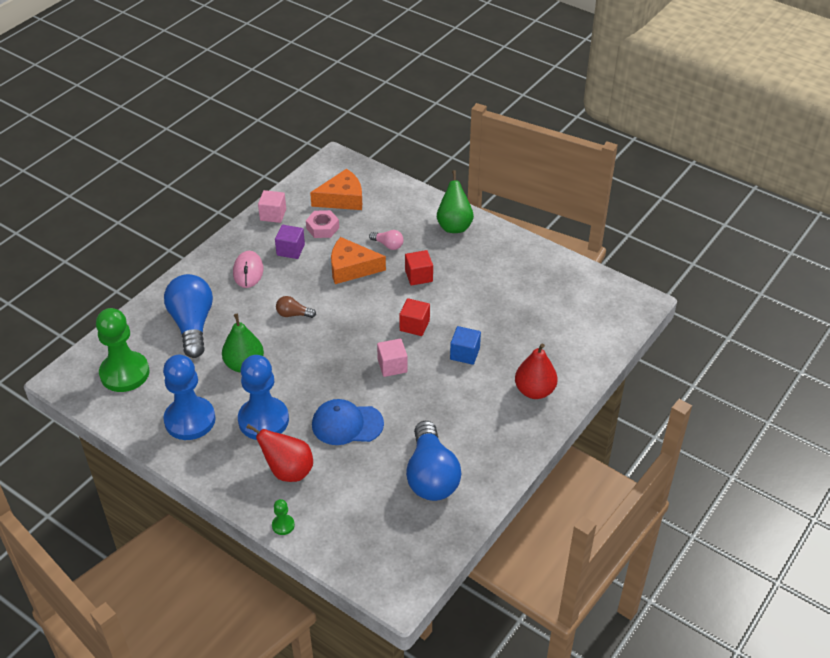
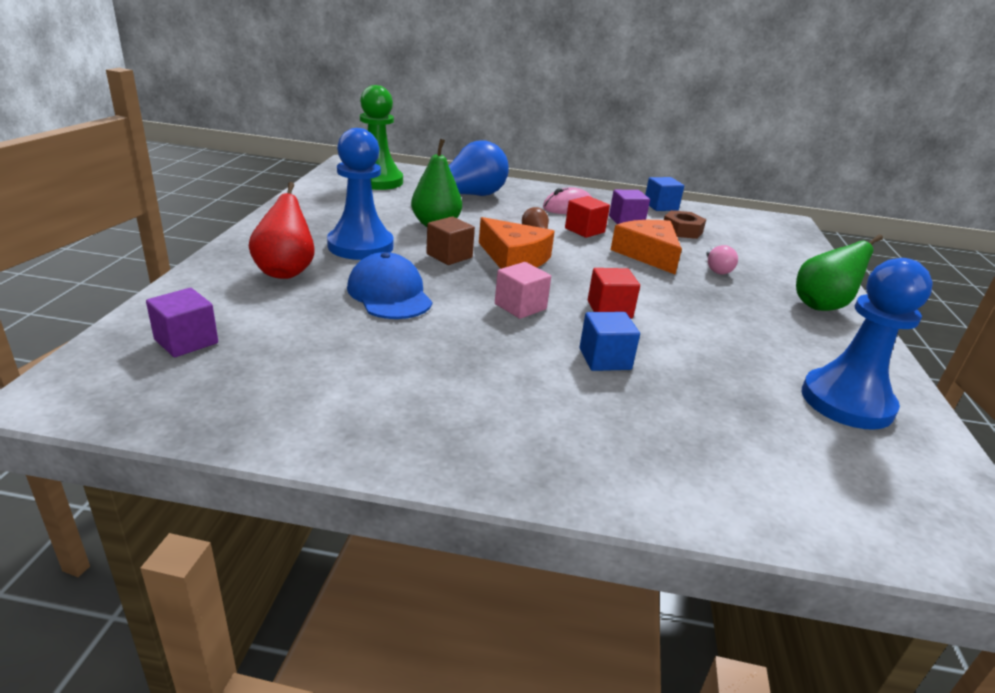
camera: 60 degrees right, 15 degrees down
(190, 420) = (335, 213): blue pawn -> blue pawn (846, 402)
(273, 215) = (660, 206): pink cube -> blue cube
(283, 525) = (190, 283): green pawn -> none
(304, 375) = (449, 256): none -> brown cube
(322, 228) = (682, 230): pink nut -> brown nut
(342, 199) = (740, 233): orange cheese -> orange cheese (514, 258)
(364, 534) = (186, 341): none -> purple cube
(419, 276) = (698, 297): red cube -> red cube (584, 230)
(431, 475) = (330, 376): blue light bulb -> none
(534, 391) = (600, 449): red pear -> none

